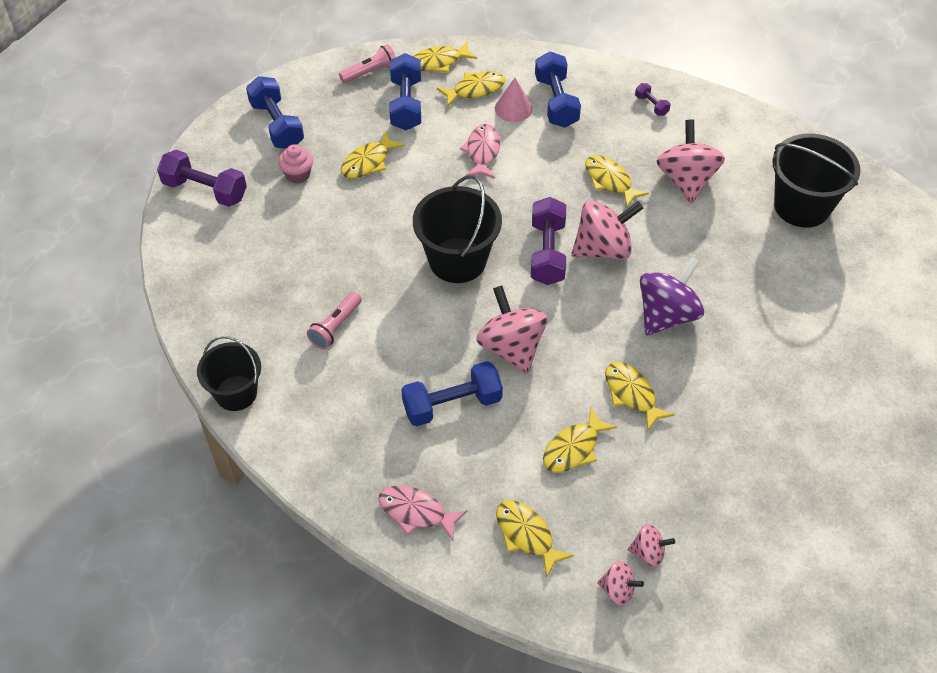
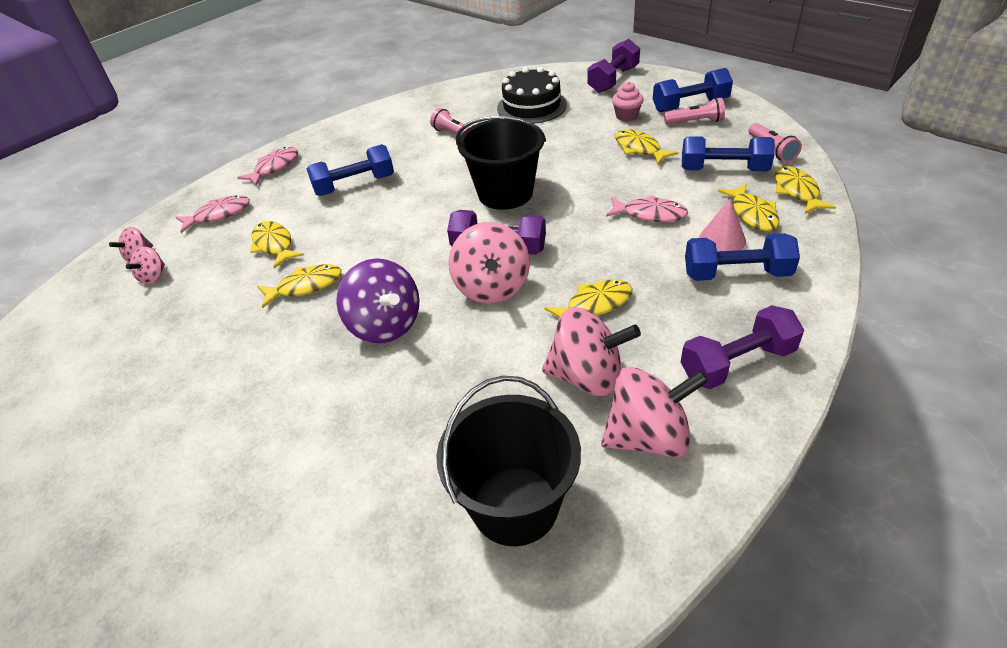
camera: 105 degrees right, 10 degrees down
(236, 393) = (415, 100): black bucket -> none
(267, 261) = (531, 106): none -> black cake
(314, 121) = (695, 122): none -> pink flashlight
(452, 404) = (354, 185): blue dumbbell -> blue dumbbell turned 75 degrees clockwise
(511, 347) = (394, 218): pink spinning top -> pink spinning top (648, 436)
(526, 535) = (219, 215): yellow fish -> pink fish
(651, 105) = (737, 363): purple dumbbell -> purple dumbbell, size x2.05

